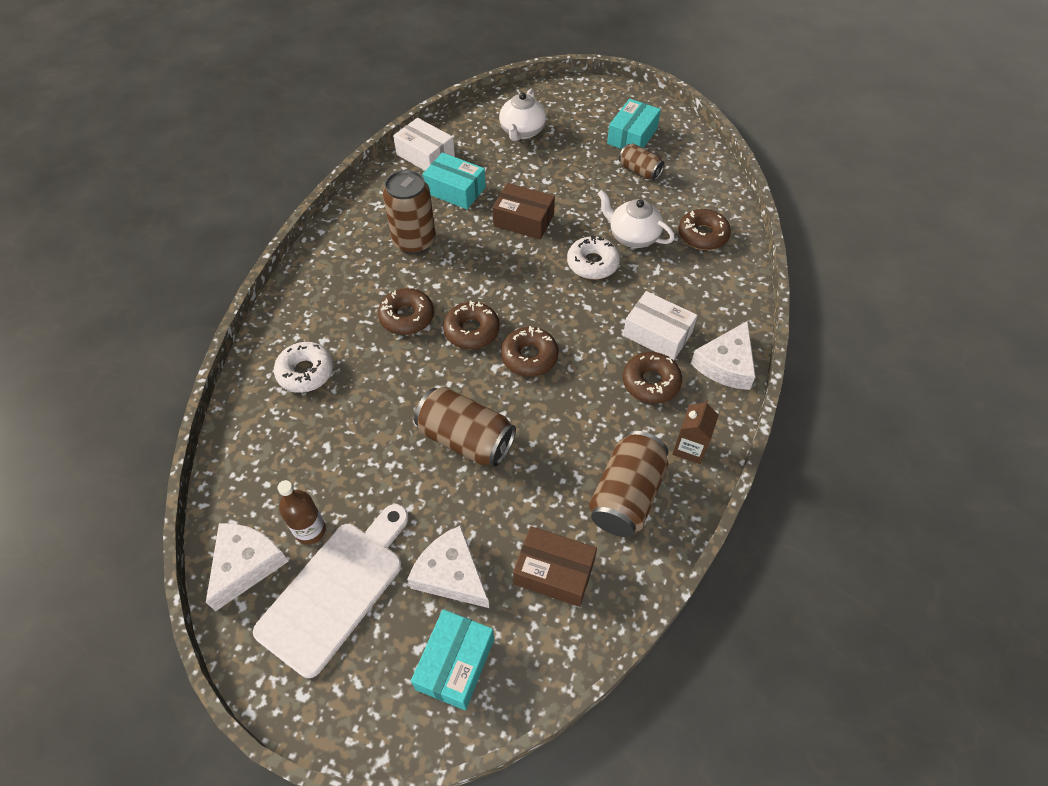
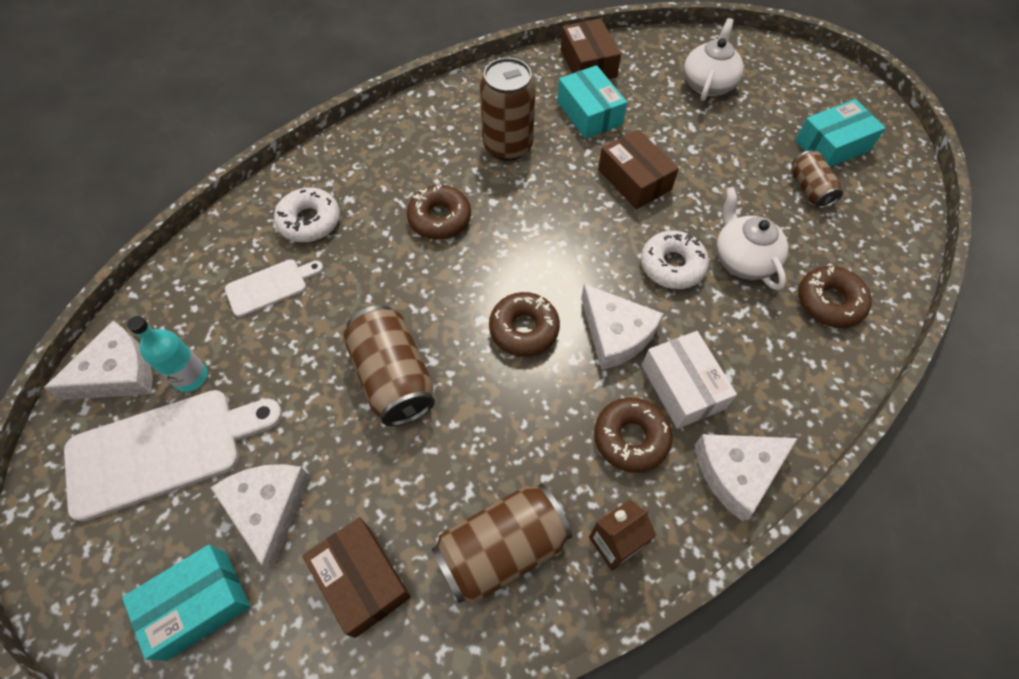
camera: 35 degrees right, 5 degrees up
(310, 530) = (191, 377): brown bottle -> turquoise bottle
(316, 434) = (270, 286): none -> white cutting board
(425, 155) = (588, 63): white box -> brown box
(471, 331) = (489, 267): brown donut -> none
(522, 131) = (708, 84): white teapot -> white teapot turned 150 degrees clockwise
(591, 325) = (616, 334): none -> white cheese

